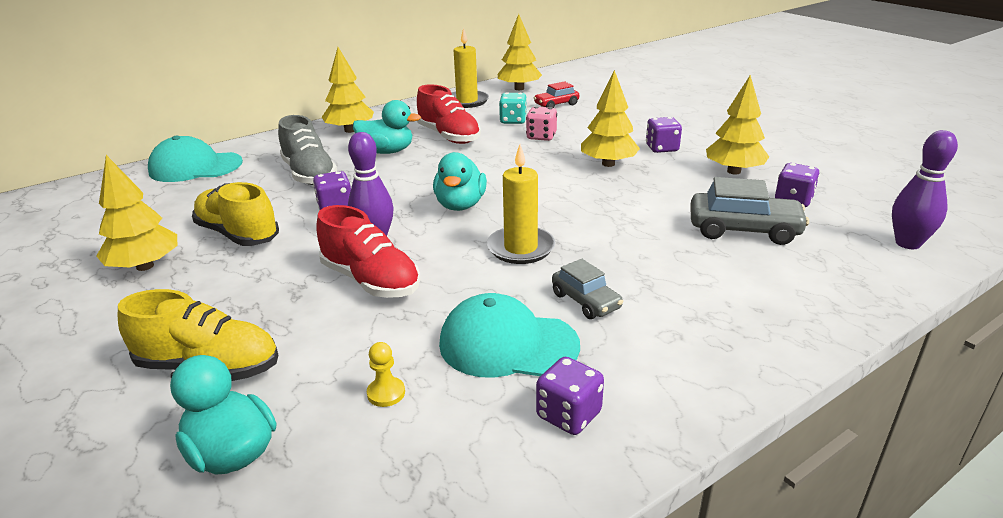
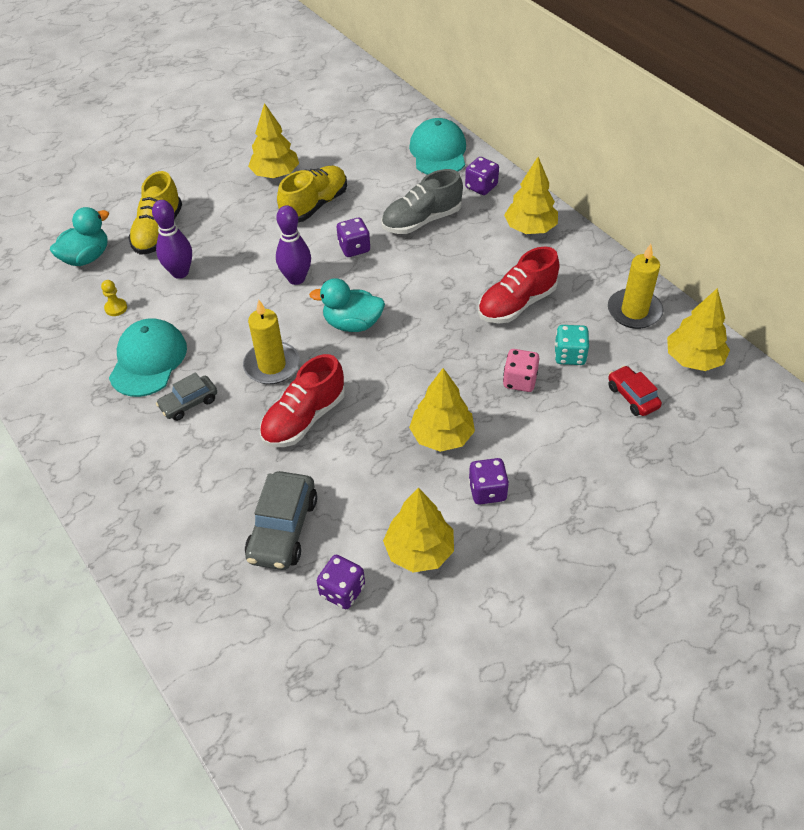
camera: 90 degrees right, 20 degrees up
(371, 281) = (238, 285): red shoe -> red shoe (304, 418)
(387, 151) = (474, 263): turquoise duck -> none
(568, 415) = (75, 389): purple dice -> purple dice (481, 187)
(907, 243) = (238, 666): purple bowling pin -> purple bowling pin (180, 272)

